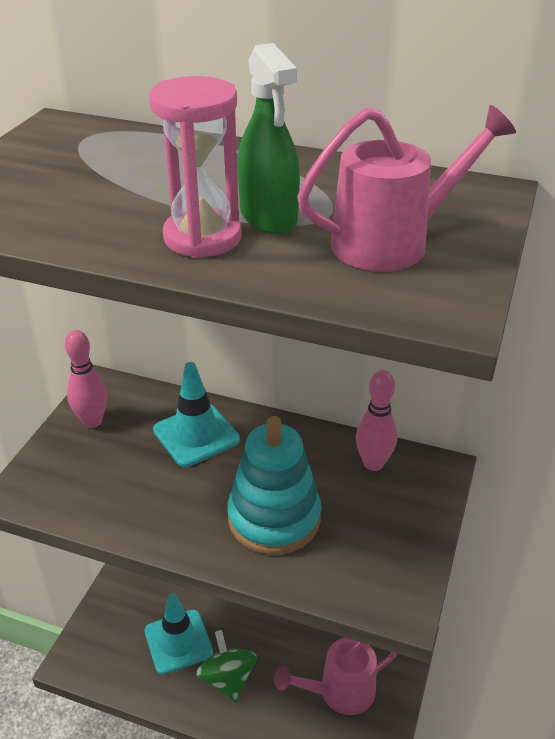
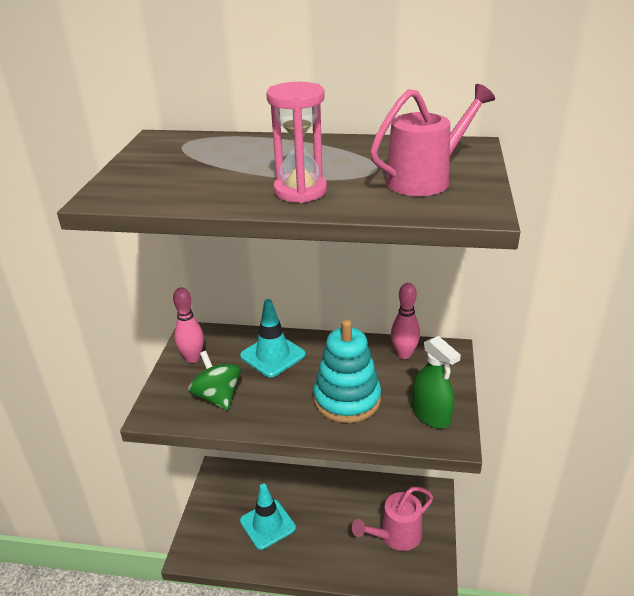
camera: 10 degrees left, 5 degrees down
(228, 679) = (312, 543): green spinning top -> green spinning top (217, 397)
(268, 217) = (337, 175): green spray bottle -> green spray bottle (431, 415)

